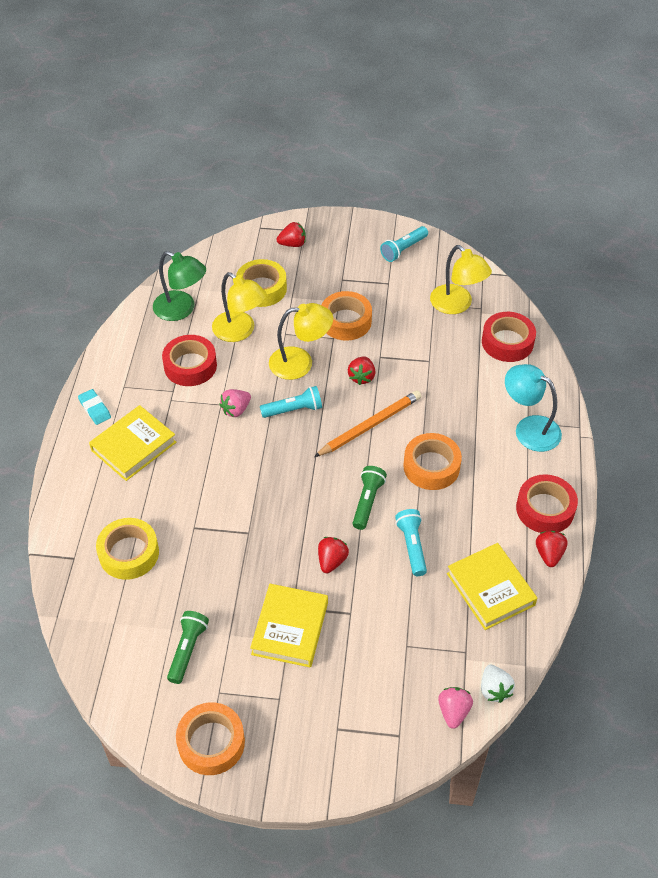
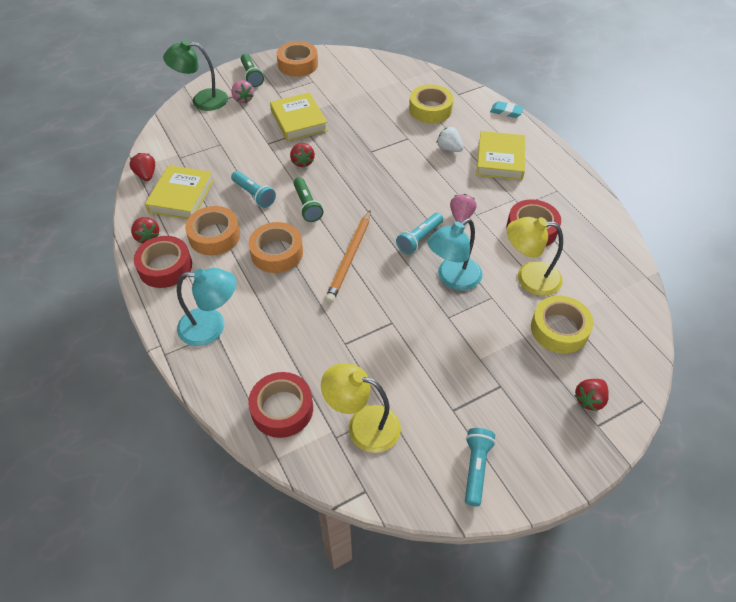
camera: 145 degrees right, 0 degrees up
(95, 409) = (555, 167): turquoise eraser -> turquoise eraser (506, 112)
(181, 309) = (596, 269): green lamp -> green lamp (202, 100)
(187, 650) = (348, 88): green flashlight -> green flashlight (251, 76)
(300, 362) = (452, 279): yellow lamp -> turquoise lamp
(346, 321) = (453, 340): orange tape -> orange tape (214, 236)
(361, 377) = (391, 294): red strawberry -> red strawberry (146, 175)
(453, 711) = (170, 129): pink strawberry -> pink strawberry (243, 99)
(490, 589) = (181, 196): yellow book -> yellow book turned 75 degrees clockwise
(494, 689) = (150, 148): white strawberry -> white strawberry (449, 148)

